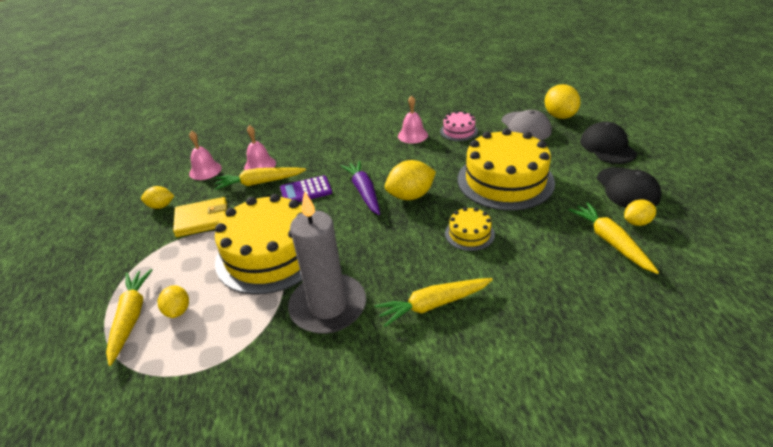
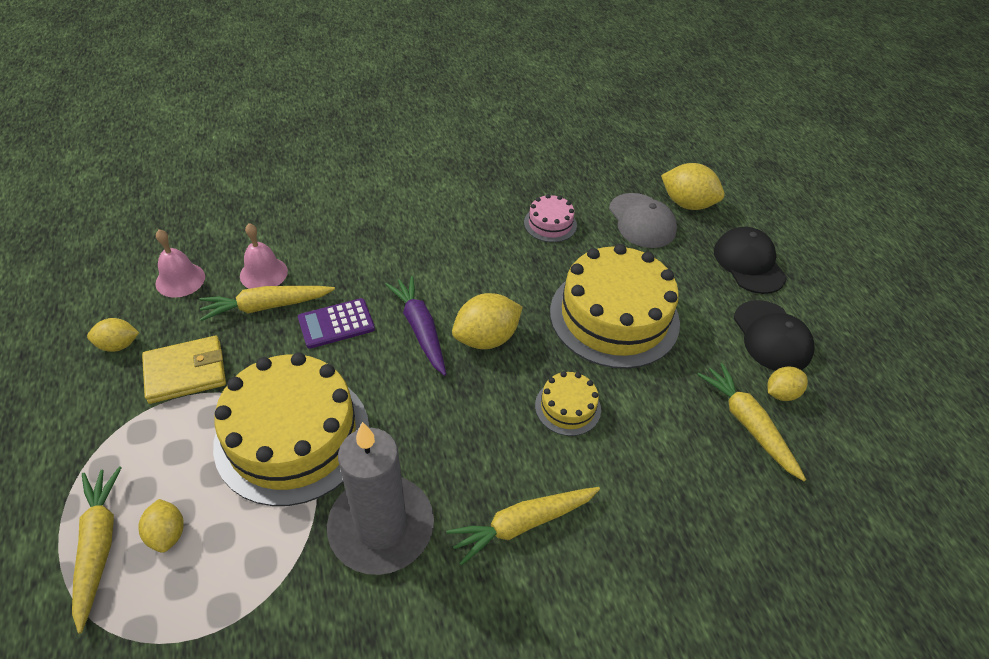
camera: 10 degrees left, 10 degrees up
(412, 135) = (485, 228): pink bell -> none
(559, 116) = (687, 204): yellow lemon -> yellow lemon turned 45 degrees counterclockwise

